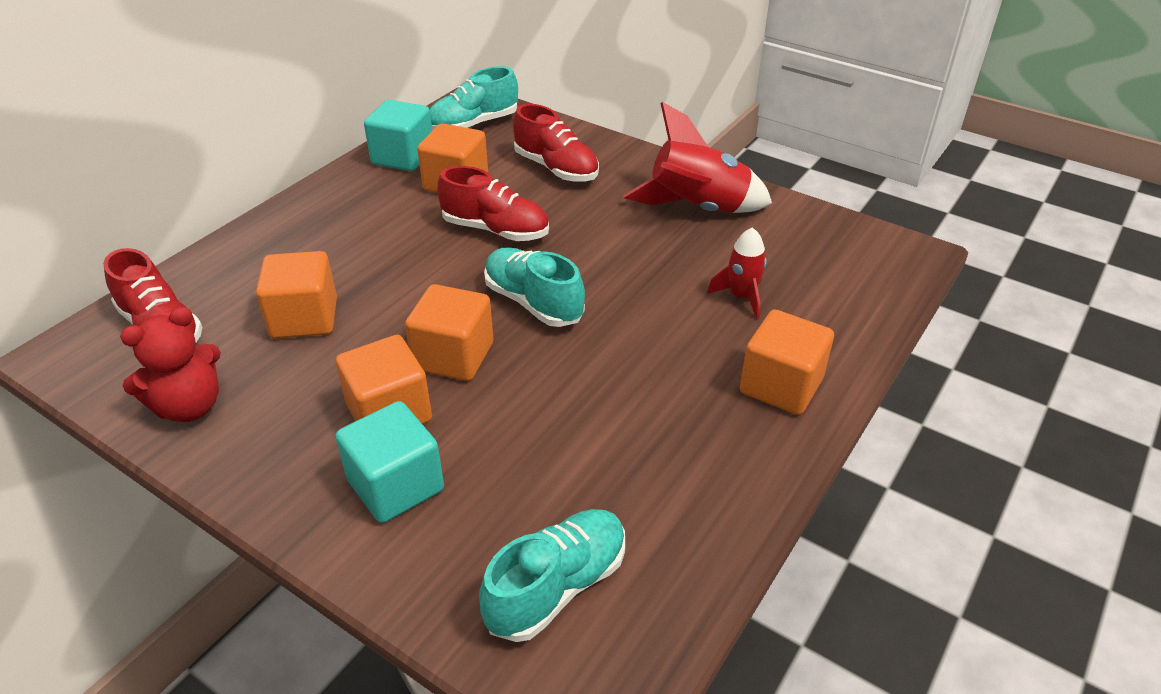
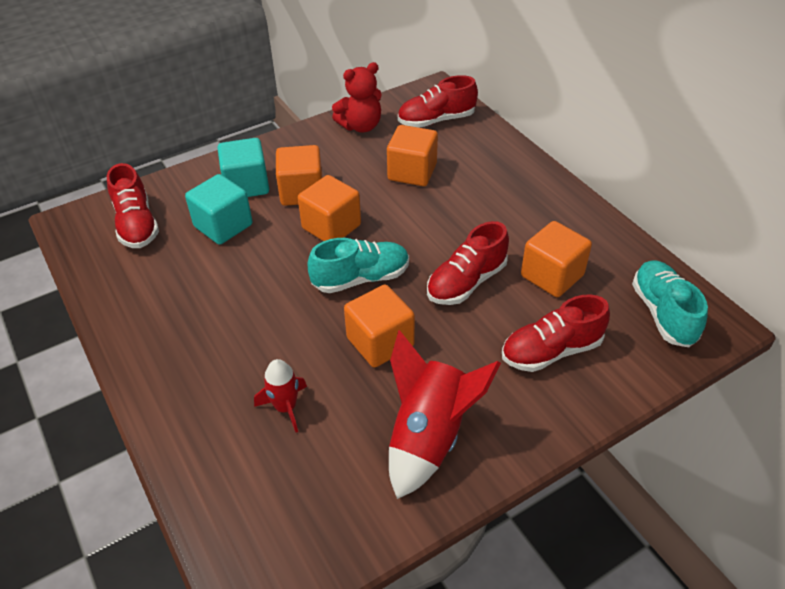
camera: 115 degrees right, 5 degrees up
(189, 406) = (361, 126): red teddy bear -> red teddy bear turned 105 degrees counterclockwise
(403, 157) = (611, 252): turquoise cube -> turquoise cube (223, 226)
(557, 587) = (137, 225): turquoise shoe -> red shoe
(781, 386) = (179, 382): orange cube -> orange cube (380, 342)

